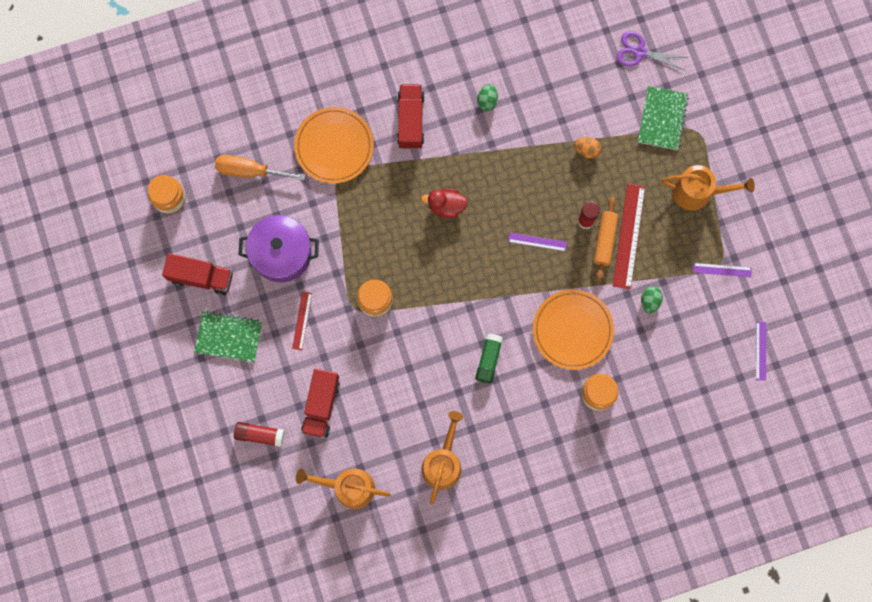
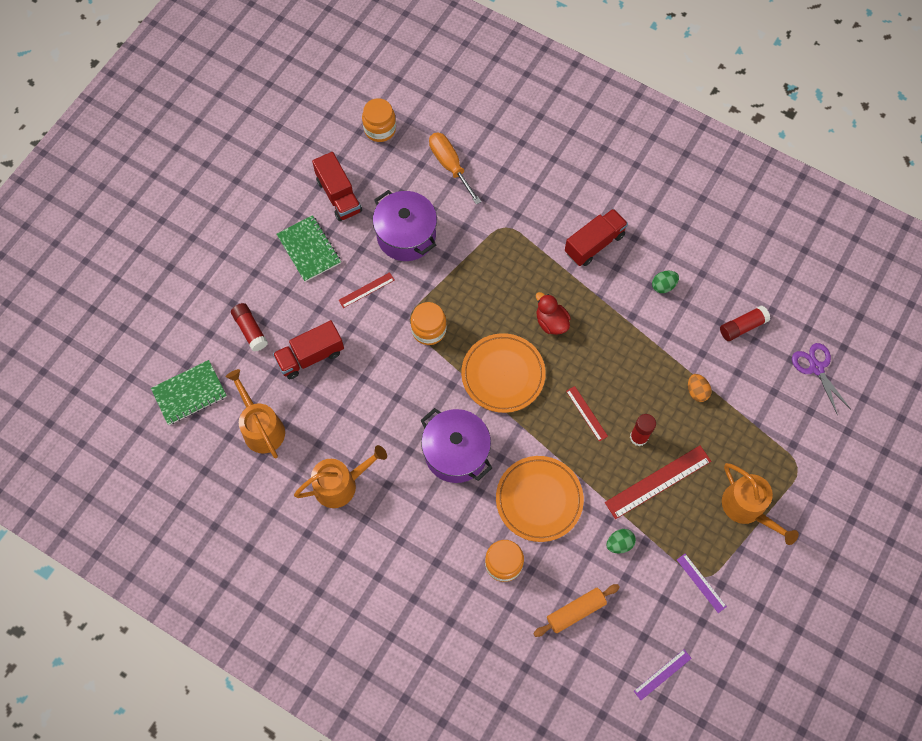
camera: 50 degrees right, 10 degrees down
(334, 146) = (523, 207): orange plate -> orange plate (503, 374)
(488, 359) = (456, 452): green glue stick -> purple pot
(537, 241) = (586, 413): purple ruler -> red ruler
(566, 74) = (742, 327): none -> red glue stick
(604, 240) = (636, 465): orange rolling pin -> orange rolling pin (575, 611)
(662, 119) = (780, 430): green notebook -> green notebook (189, 393)

